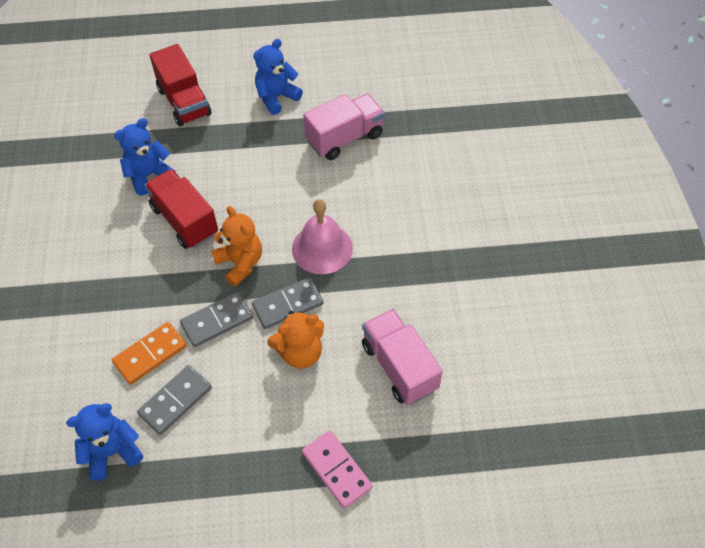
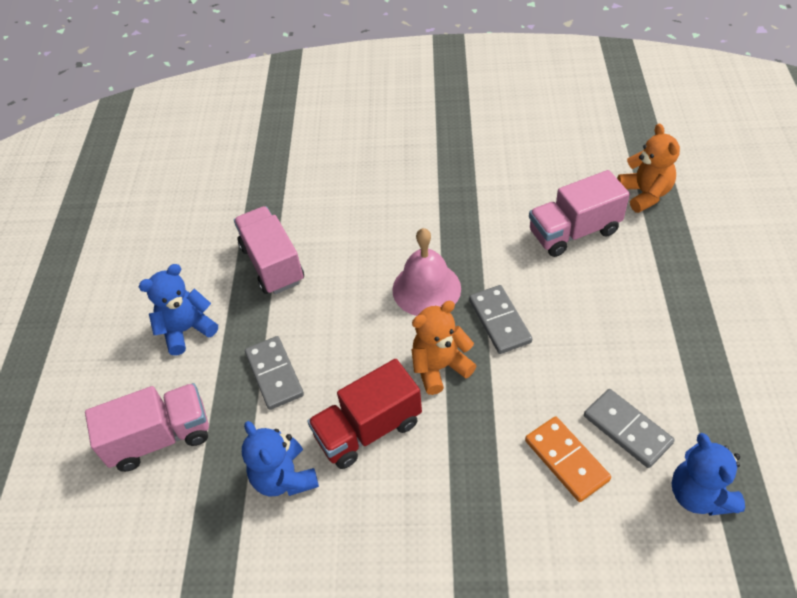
camera: 80 degrees left, 5 degrees down
(184, 102) = (160, 438): red truck -> pink truck
(217, 321) = (520, 389): grey domino -> grey domino (274, 374)
(276, 97) = (187, 330): blue teddy bear -> blue teddy bear turned 90 degrees clockwise
(300, 352) = (560, 311): orange teddy bear -> orange teddy bear (645, 194)
(336, 470) = (690, 284): pink domino -> none

